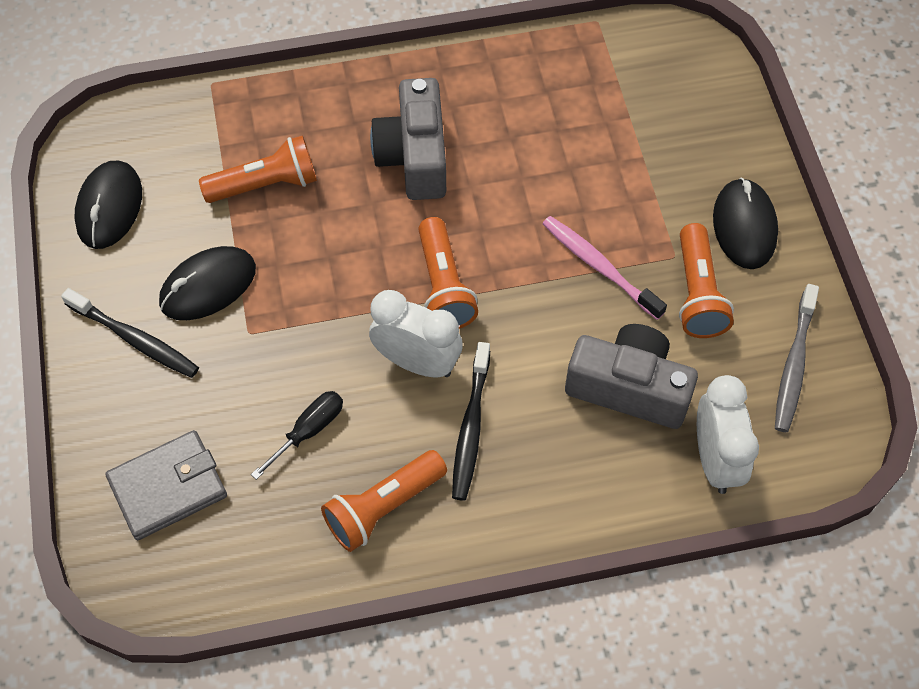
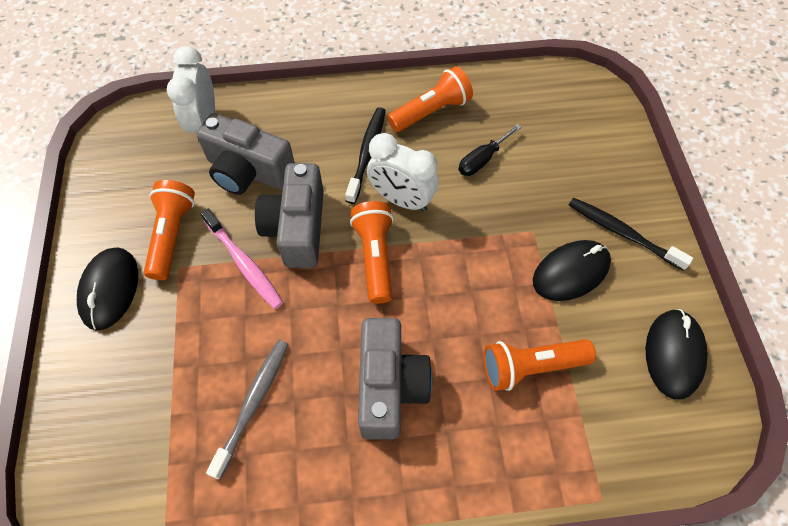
camera: 175 degrees left, 0 degrees up
(168, 487) = (577, 132): grey wallet -> none
(545, 314) = (297, 228): none -> grey camera
(794, 365) = (122, 177): grey toothbrush -> grey toothbrush (253, 404)

